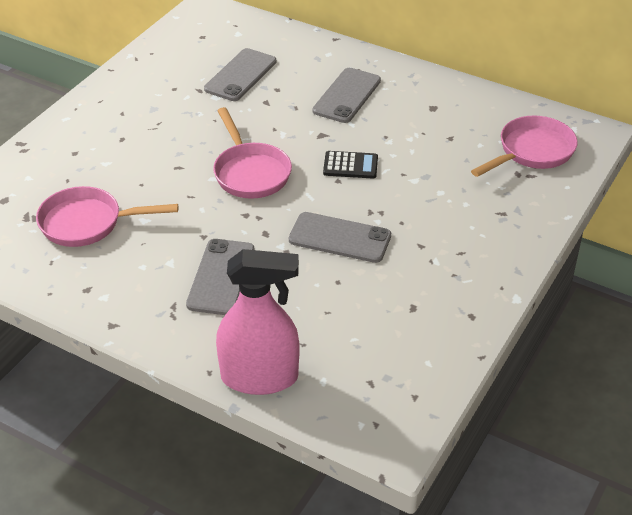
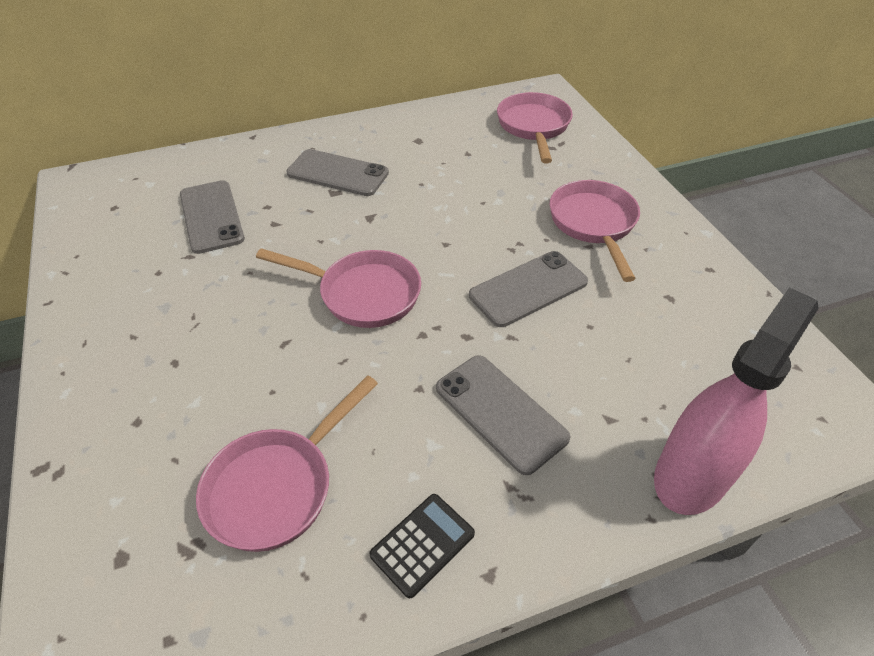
camera: 50 degrees left, 5 degrees up
(347, 96) = (338, 173): grey phone -> grey phone turned 45 degrees counterclockwise
(350, 166) = (434, 225): black calculator -> black calculator (422, 544)
(448, 237) = (594, 224): none -> pink pan

